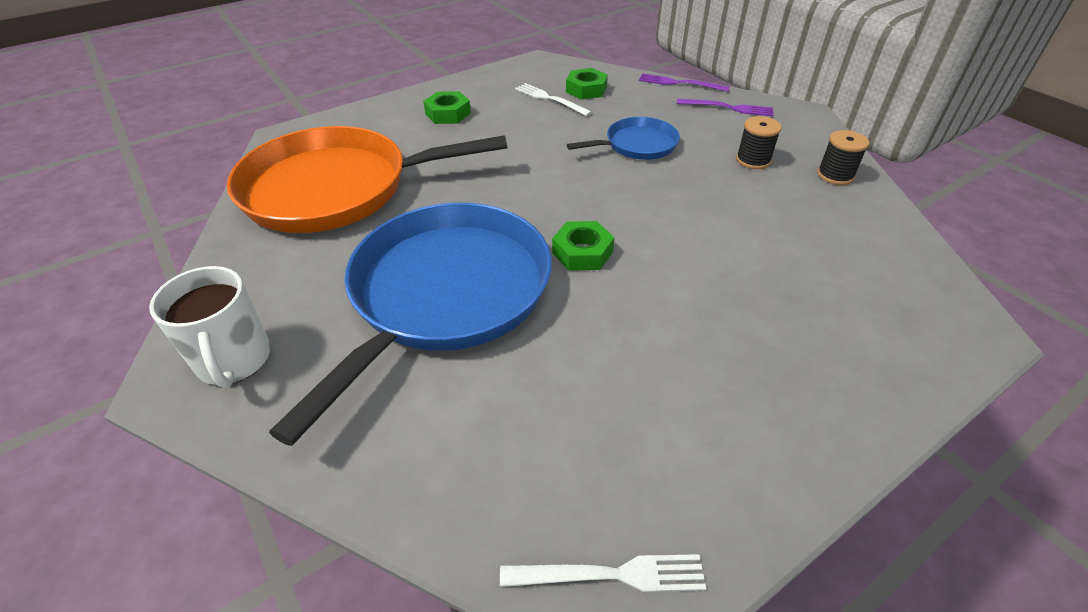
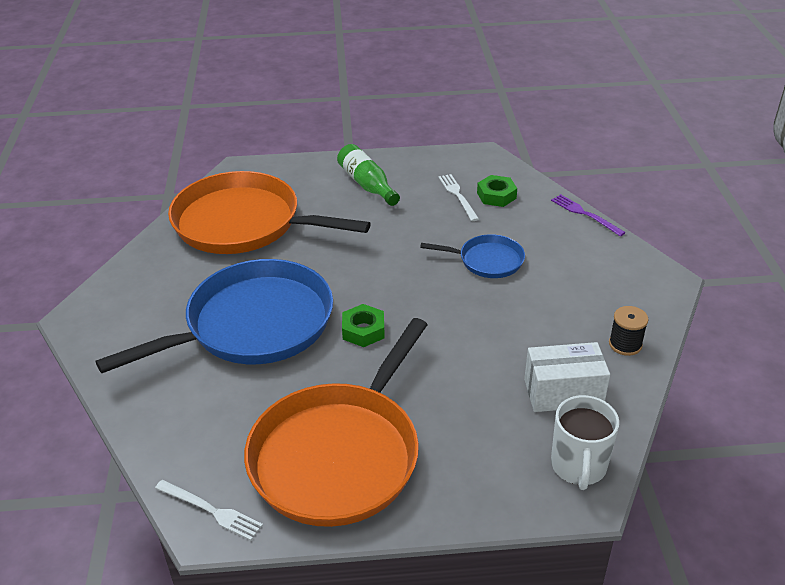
camera: 30 degrees right, 5 degrees down
(234, 360) = (112, 318): white mug -> white mug (578, 466)
(448, 113) = (367, 184): green nut -> green bottle
(696, 406) = (339, 455): none -> orange pan
(728, 108) = (602, 252): purple fork -> none
(753, 160) = (569, 306): black spool -> none
(837, 237) = (563, 392): none -> white box

